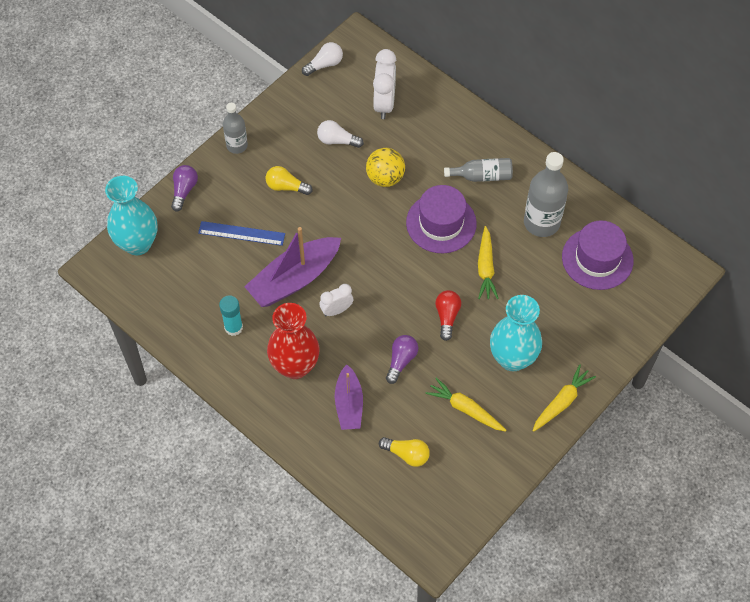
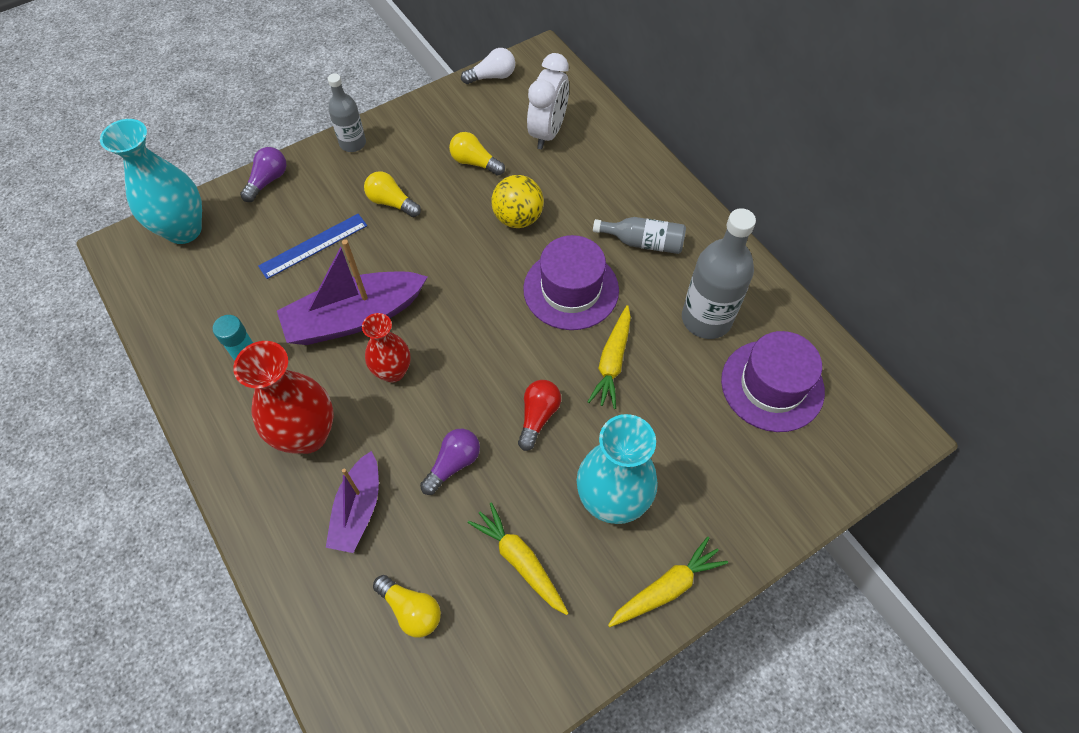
camera: 15 degrees right, 0 degrees up
(241, 233) = (313, 246): blue ruler -> blue ruler turned 60 degrees counterclockwise
(336, 310) = (393, 371): white clock -> red vase
(337, 141) = (475, 162): white light bulb -> yellow light bulb

